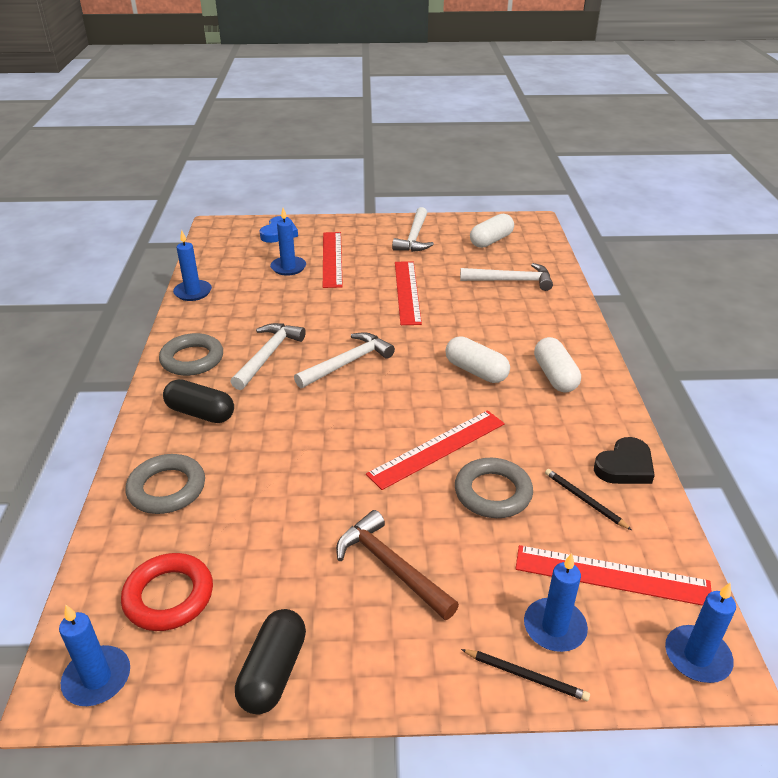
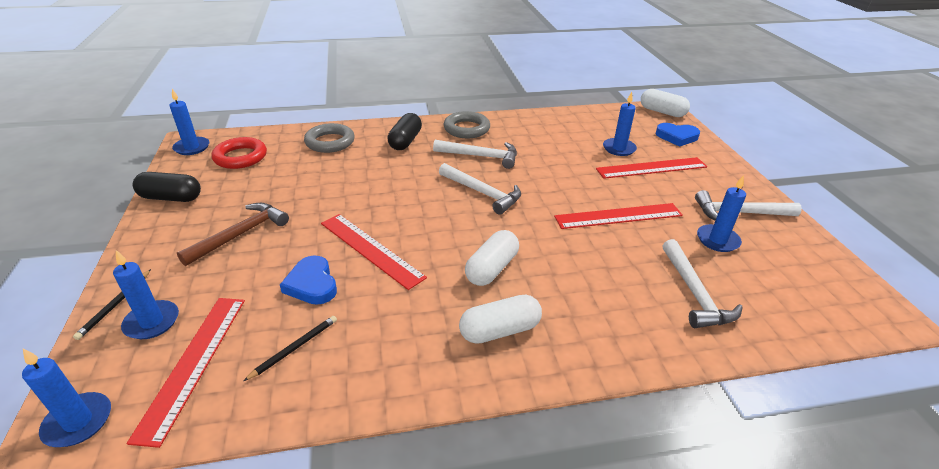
camera: 80 degrees right, 0 degrees up
(193, 292) = (554, 116): blue candle -> blue candle (717, 240)
(491, 241) = (787, 273): white capsule -> white capsule (662, 112)
(493, 492) = (312, 284): grey ring -> blue heart
(625, 466) = (343, 386): black heart -> none

